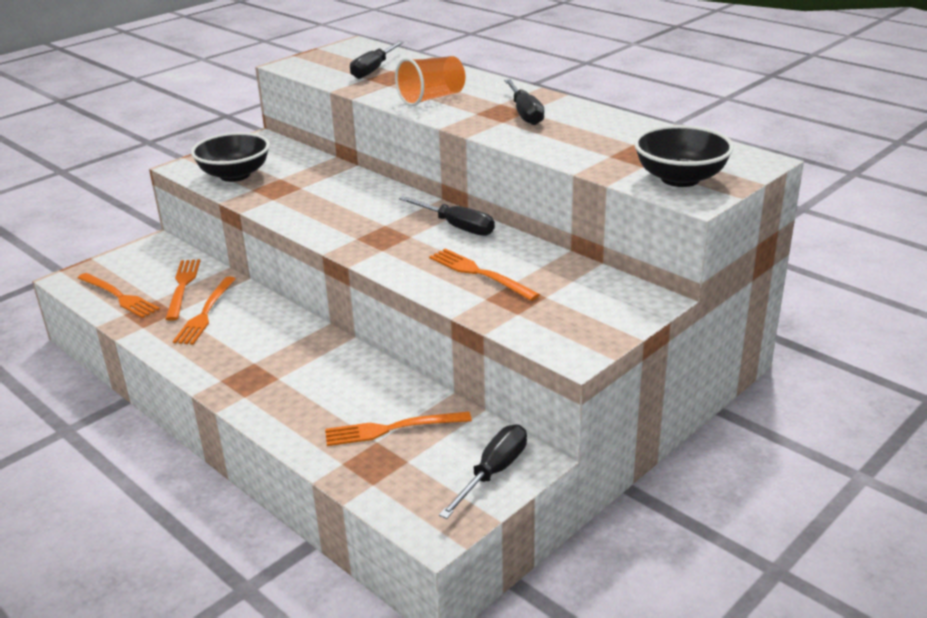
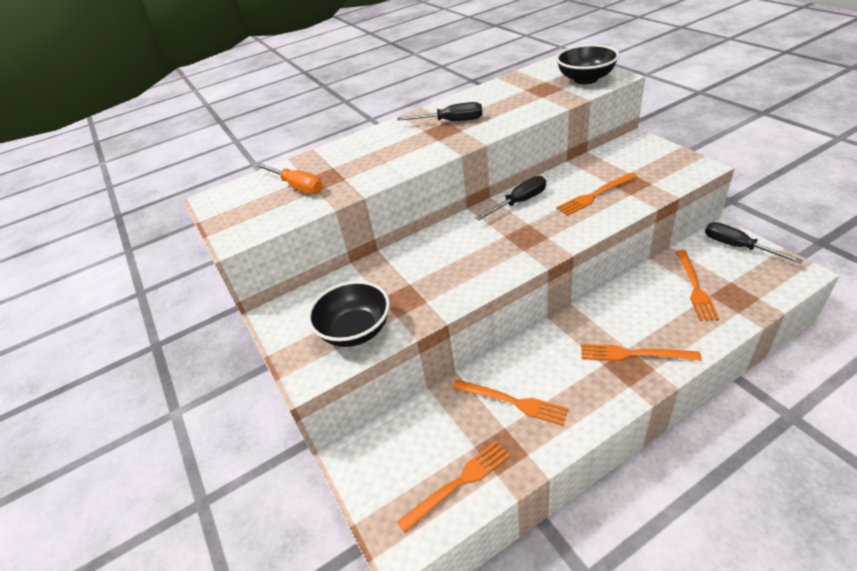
camera: 70 degrees left, 10 degrees up
(183, 286) = (455, 424): orange fork -> orange fork (633, 354)
(373, 70) = (297, 186): black screwdriver -> orange screwdriver
(432, 98) = (393, 158): orange cup -> none

